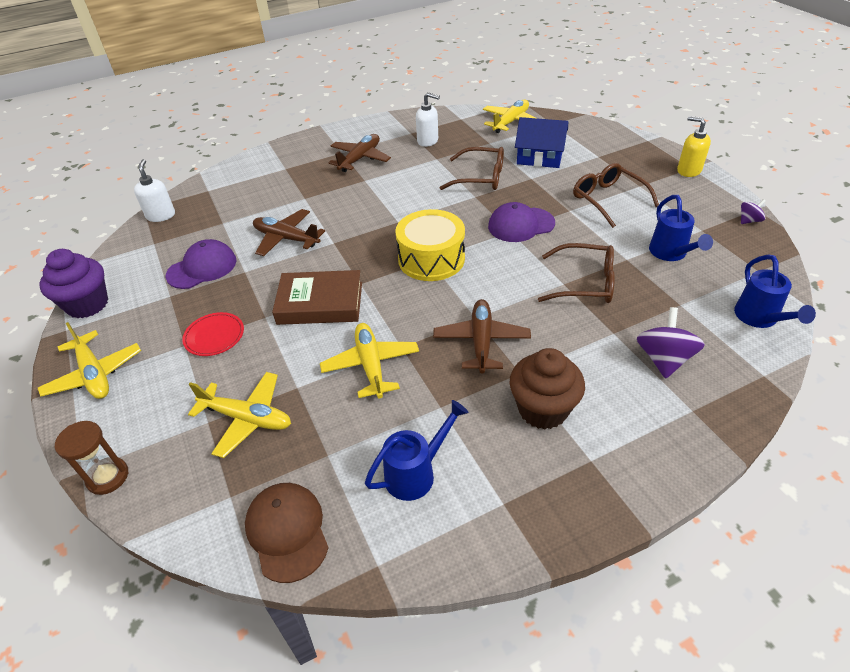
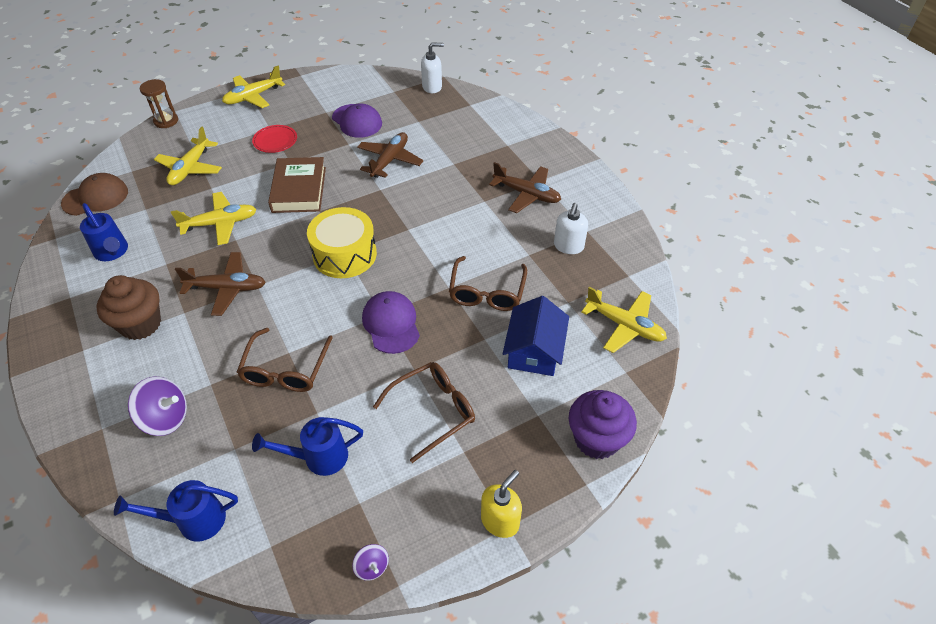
camera: 85 degrees right, 5 degrees up
(87, 304) = (324, 77): purple cupcake -> purple cupcake (596, 439)

